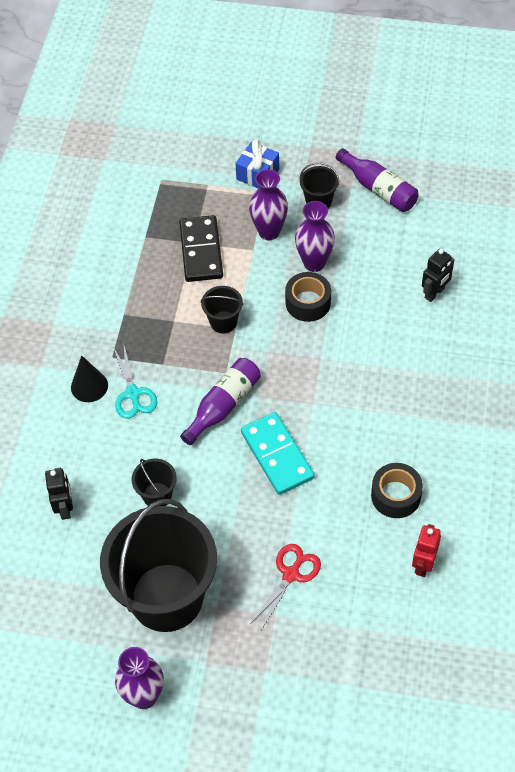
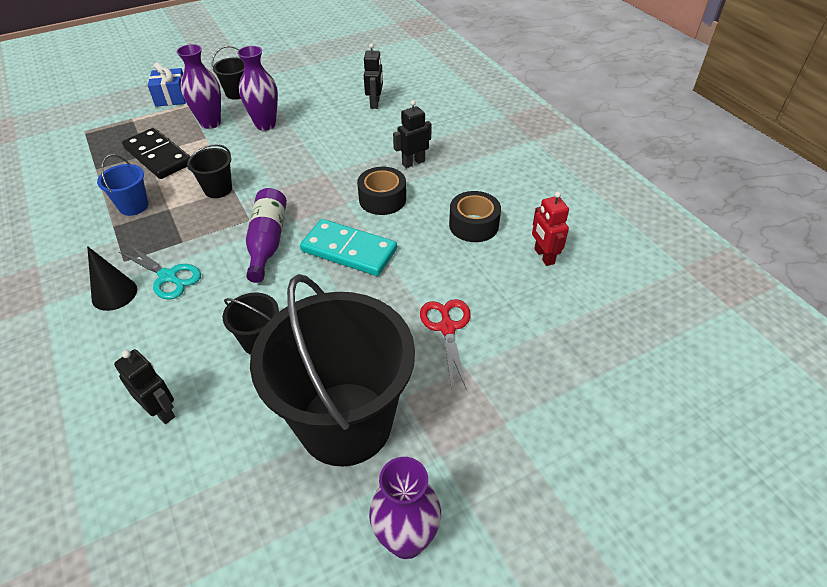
camera: 40 degrees left, 10 degrees down
(150, 301) = (133, 206): none -> blue bucket
(308, 303) = (282, 147): black tape -> black tape (382, 199)
(378, 189) = (278, 71): purple bottle -> none
(406, 393) = (413, 162): none -> black robot

